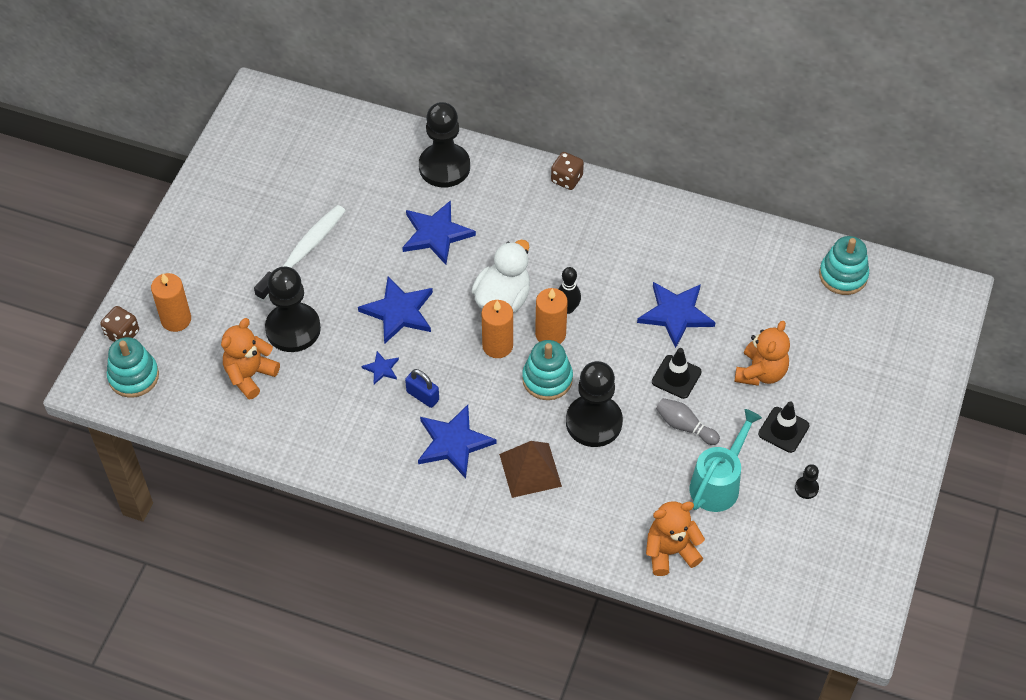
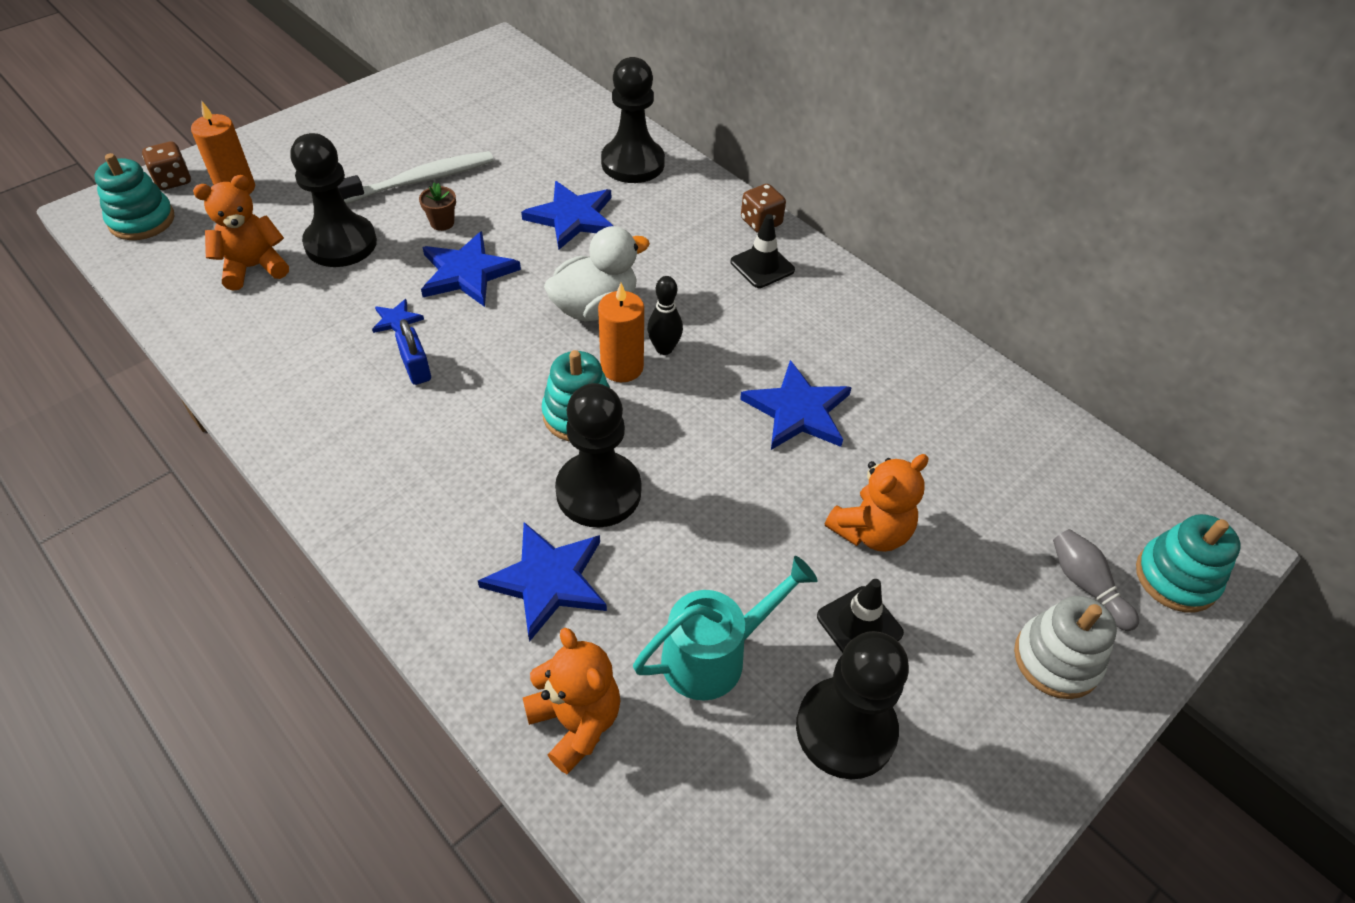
camera: 25 degrees right, 5 degrees down
(349, 280) = (442, 223): none -> brown flower pot
(453, 442) = (406, 436): blue star -> blue star (548, 580)
(497, 346) = (548, 353): orange candle -> none
(530, 470) = (471, 512): brown pyramid -> none
(670, 551) = (576, 722): orange teddy bear -> orange teddy bear turned 45 degrees clockwise
(676, 377) = (748, 485): black traffic cone -> black traffic cone (762, 266)
(684, 426) = (717, 553): grey bowling pin -> grey bowling pin (1086, 585)
(806, 488) = (845, 729): black pawn -> black pawn, size x2.44
(843, 275) = (1061, 459): turquoise stacking toy -> turquoise stacking toy (1176, 577)
(892, 399) = (1056, 659): none -> white stacking toy

